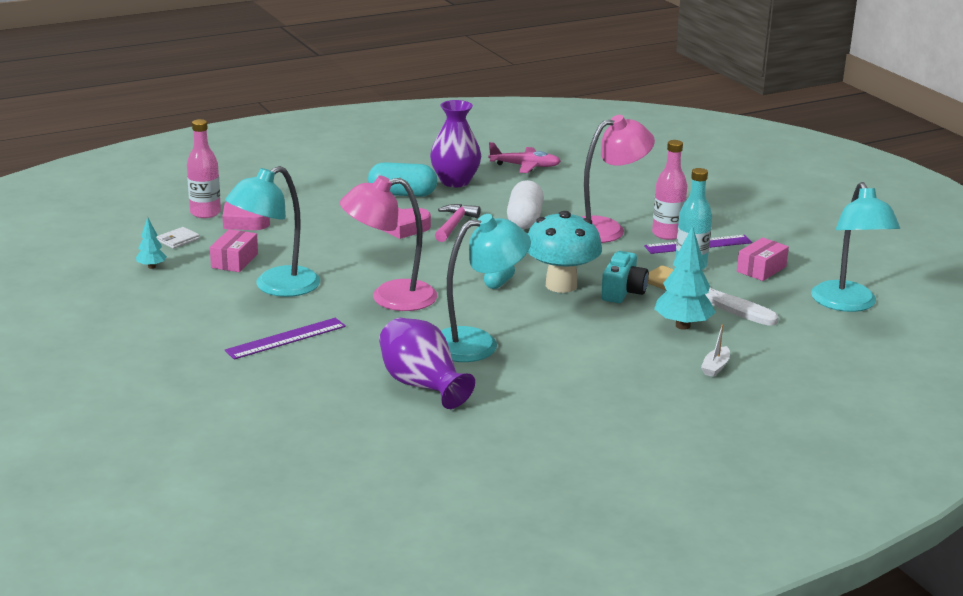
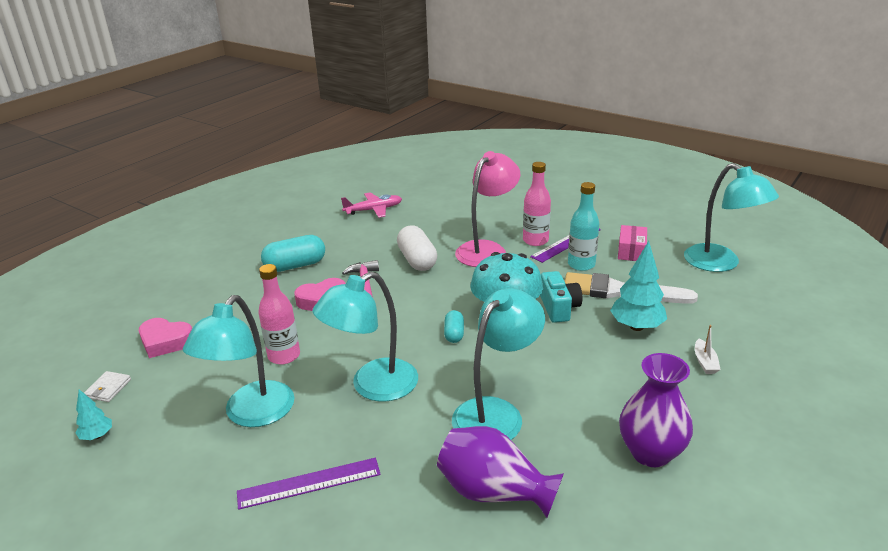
camera: 25 degrees left, 5 degrees up
(205, 213) = (119, 344): pink bottle -> pink bottle (284, 356)
(234, 261) = (186, 395): pink box -> none
(286, 338) = (309, 483): purple ruler -> purple ruler turned 45 degrees clockwise
(390, 298) = (373, 386): pink lamp -> turquoise lamp
(455, 181) = (330, 240): purple vase -> purple vase (650, 453)

